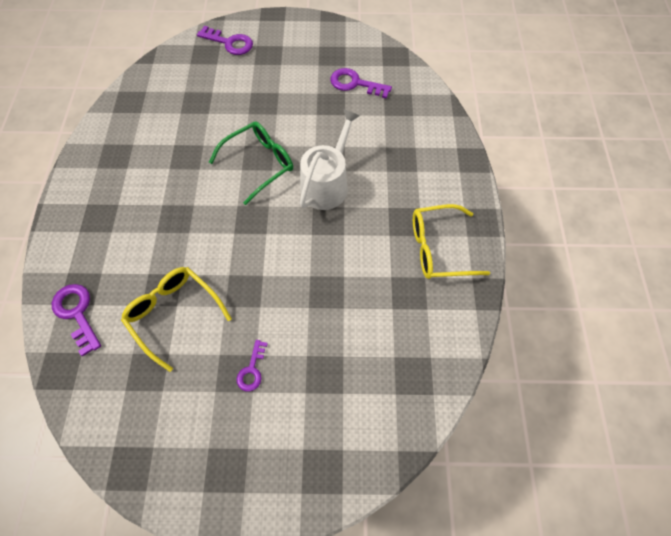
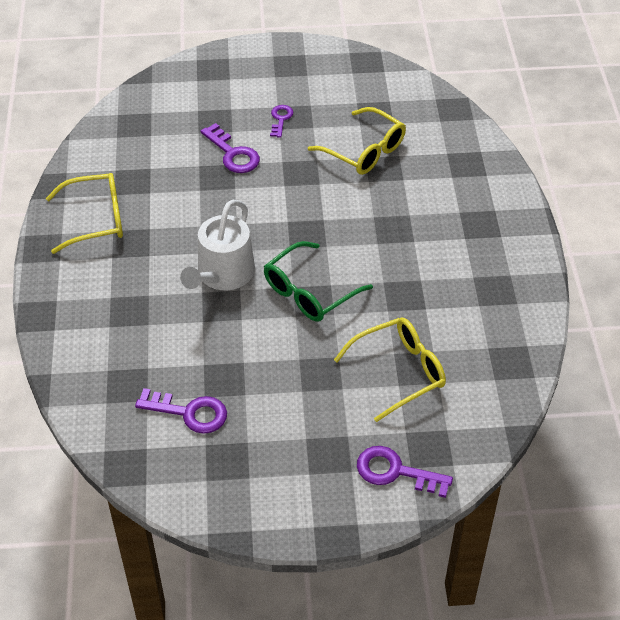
camera: 175 degrees right, 15 degrees down
(77, 313) = (459, 145): purple key -> purple key (233, 154)
(209, 100) = (399, 372): none -> yellow glasses

